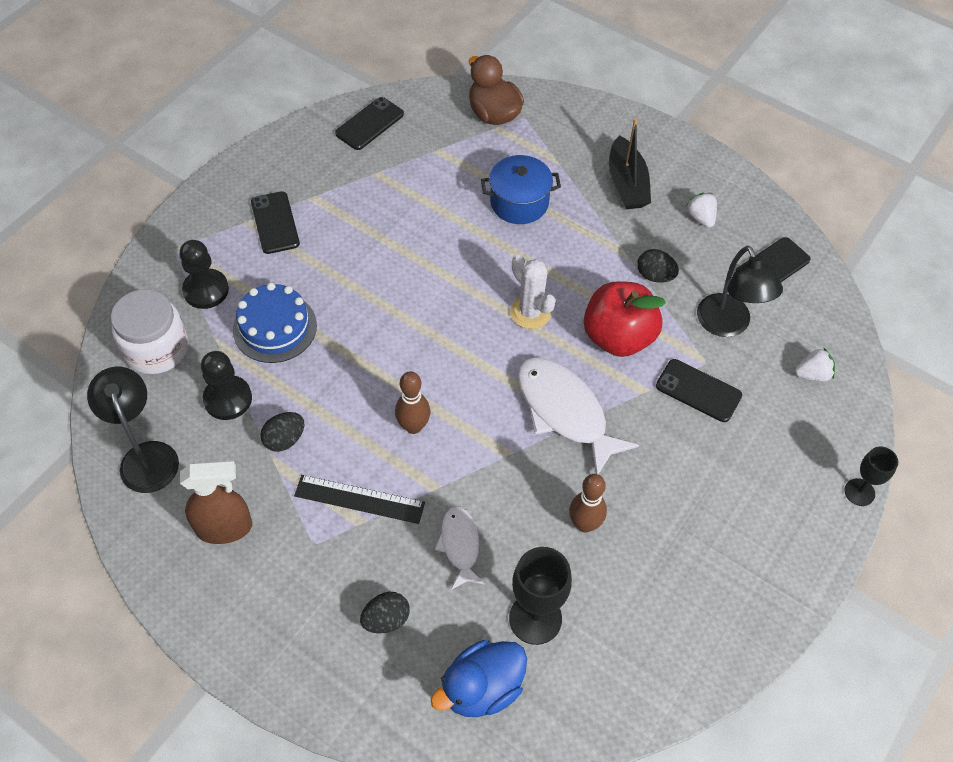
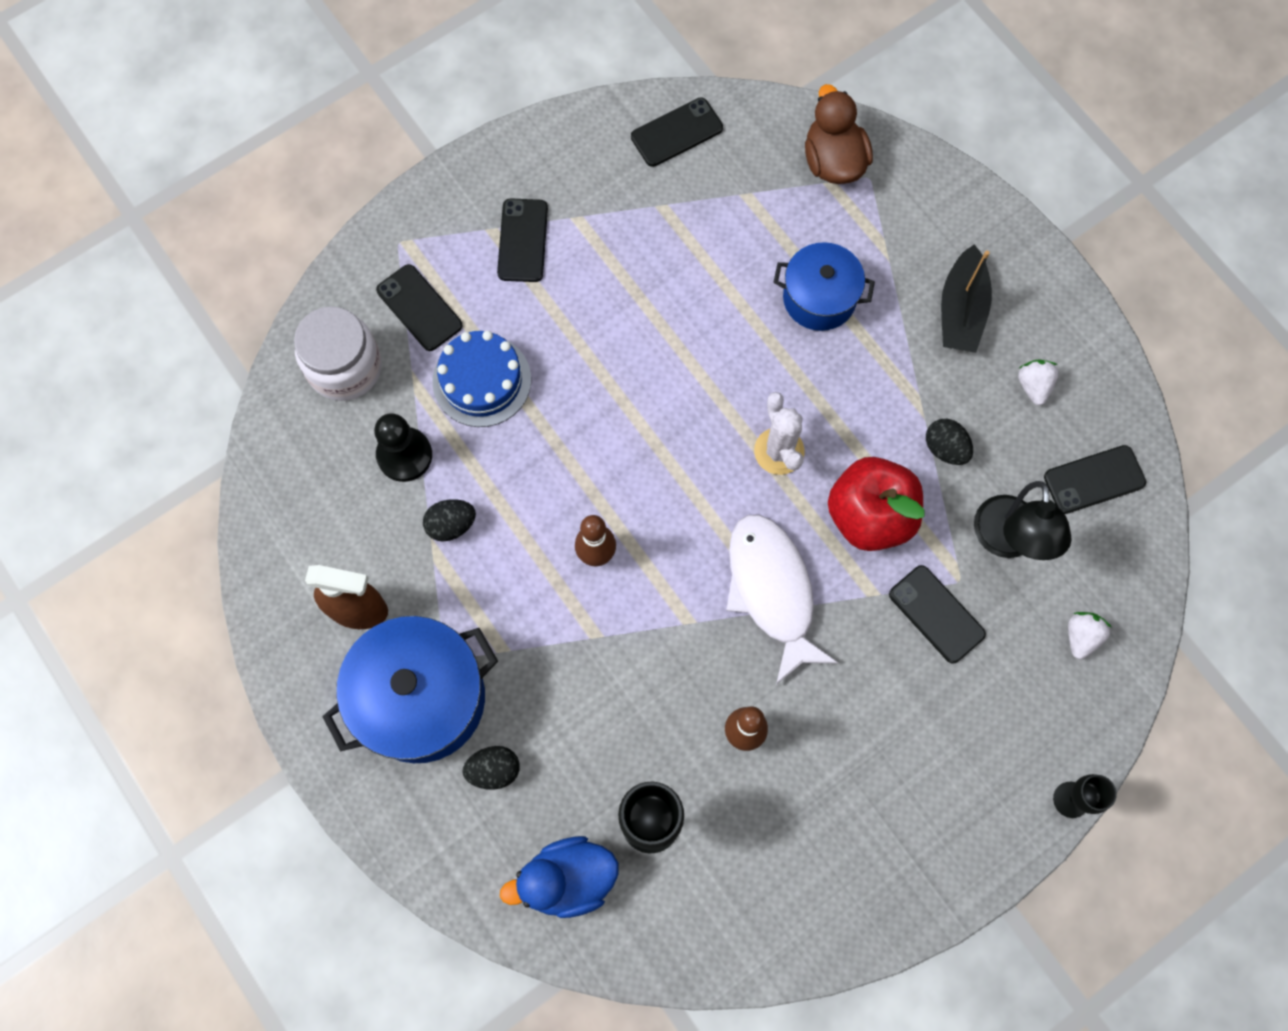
camera: 20 degrees right, 15 degrees up
(146, 456) = (299, 497): black lamp -> none
(206, 290) = (419, 308): black pawn -> black phone
(303, 582) = (421, 698): none -> blue pot
(359, 499) = (509, 623): black ruler -> none
(460, 545) = (599, 712): white fish -> none
(812, 374) = (1081, 637): white strawberry -> white strawberry turned 75 degrees counterclockwise

